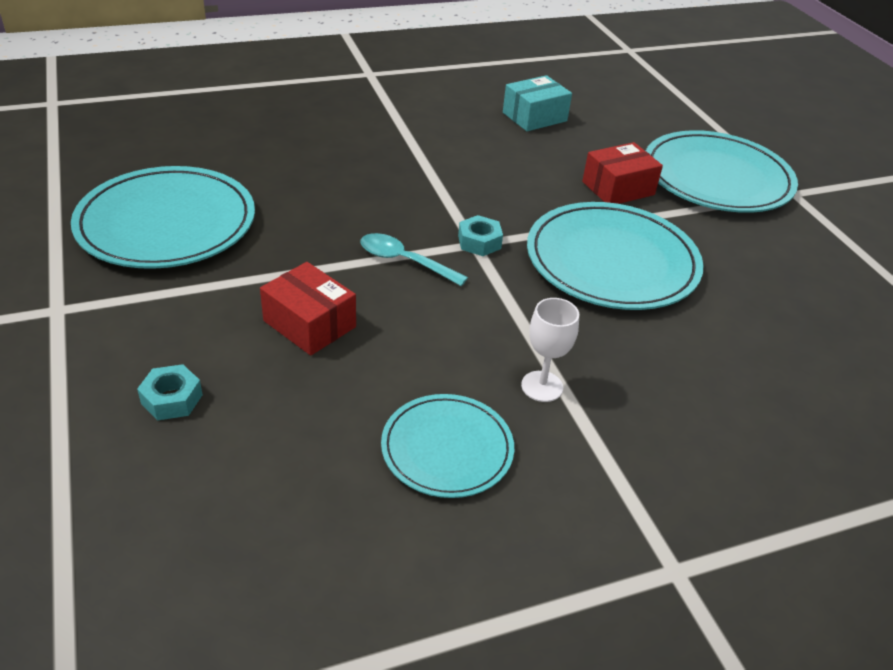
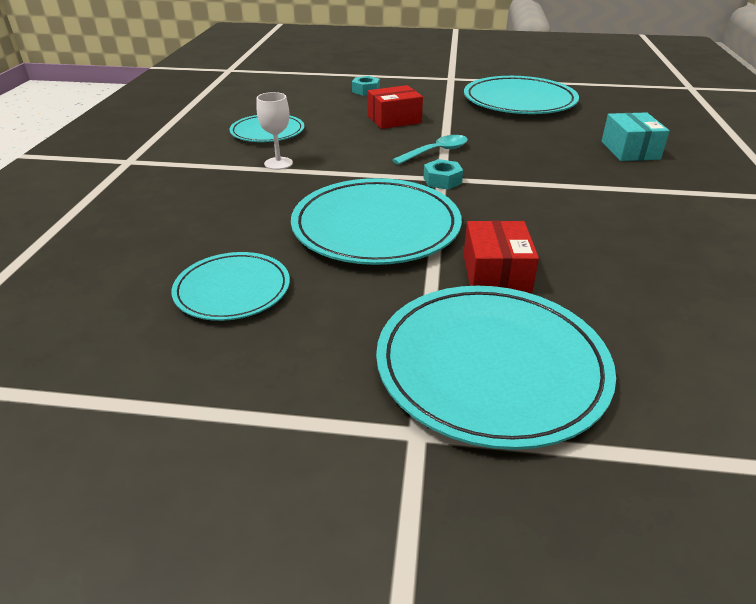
camera: 120 degrees right, 5 degrees down
(534, 117) = (686, 272): turquoise box -> turquoise box (630, 150)
(784, 311) = (232, 290): none -> turquoise plate

